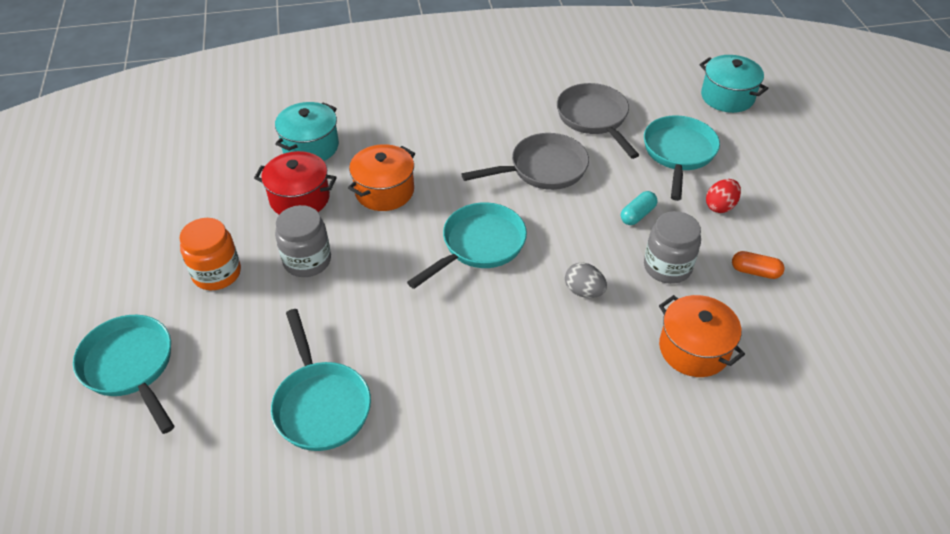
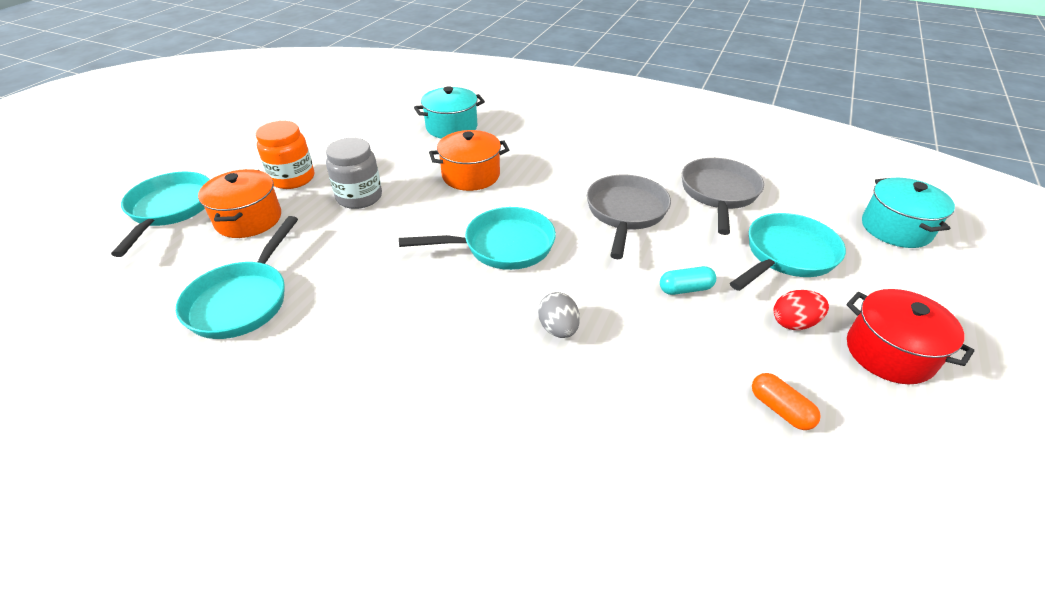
camera: 35 degrees right, 5 degrees down
(300, 198) = (404, 156): red pot -> red pot (889, 353)
(543, 169) = (625, 213): grey pan -> grey pan turned 90 degrees counterclockwise
(667, 267) = (672, 351): grey jar -> none
(694, 349) = (623, 449): orange pot -> orange pot (249, 219)

